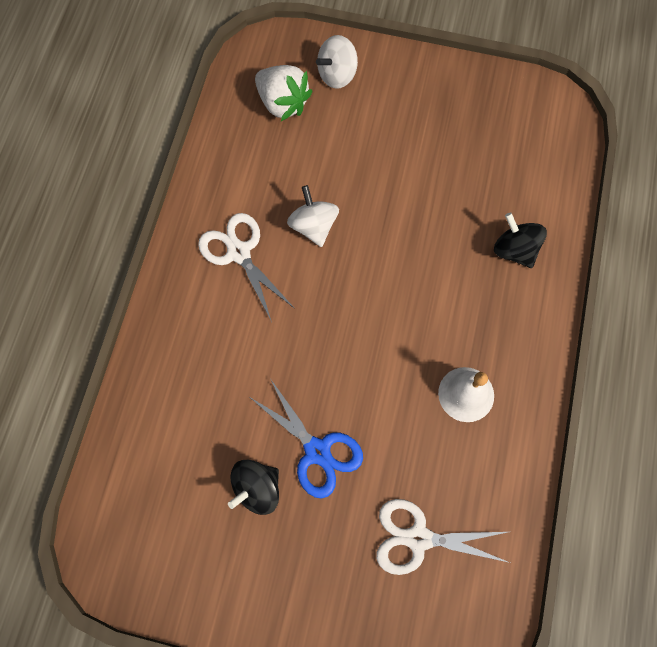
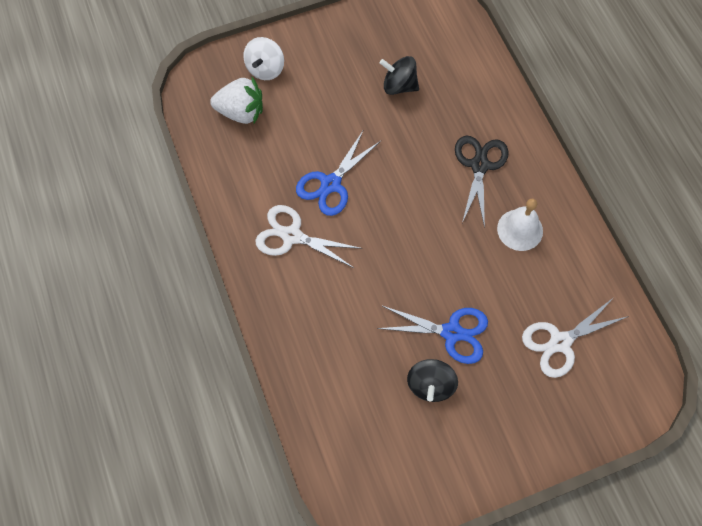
camera: 35 degrees left, 5 degrees down
(313, 226) = (331, 184): white spinning top -> blue scissors
(475, 301) = (479, 165): none -> black scissors
(514, 250) = (479, 115): black spinning top -> black spinning top (399, 86)

